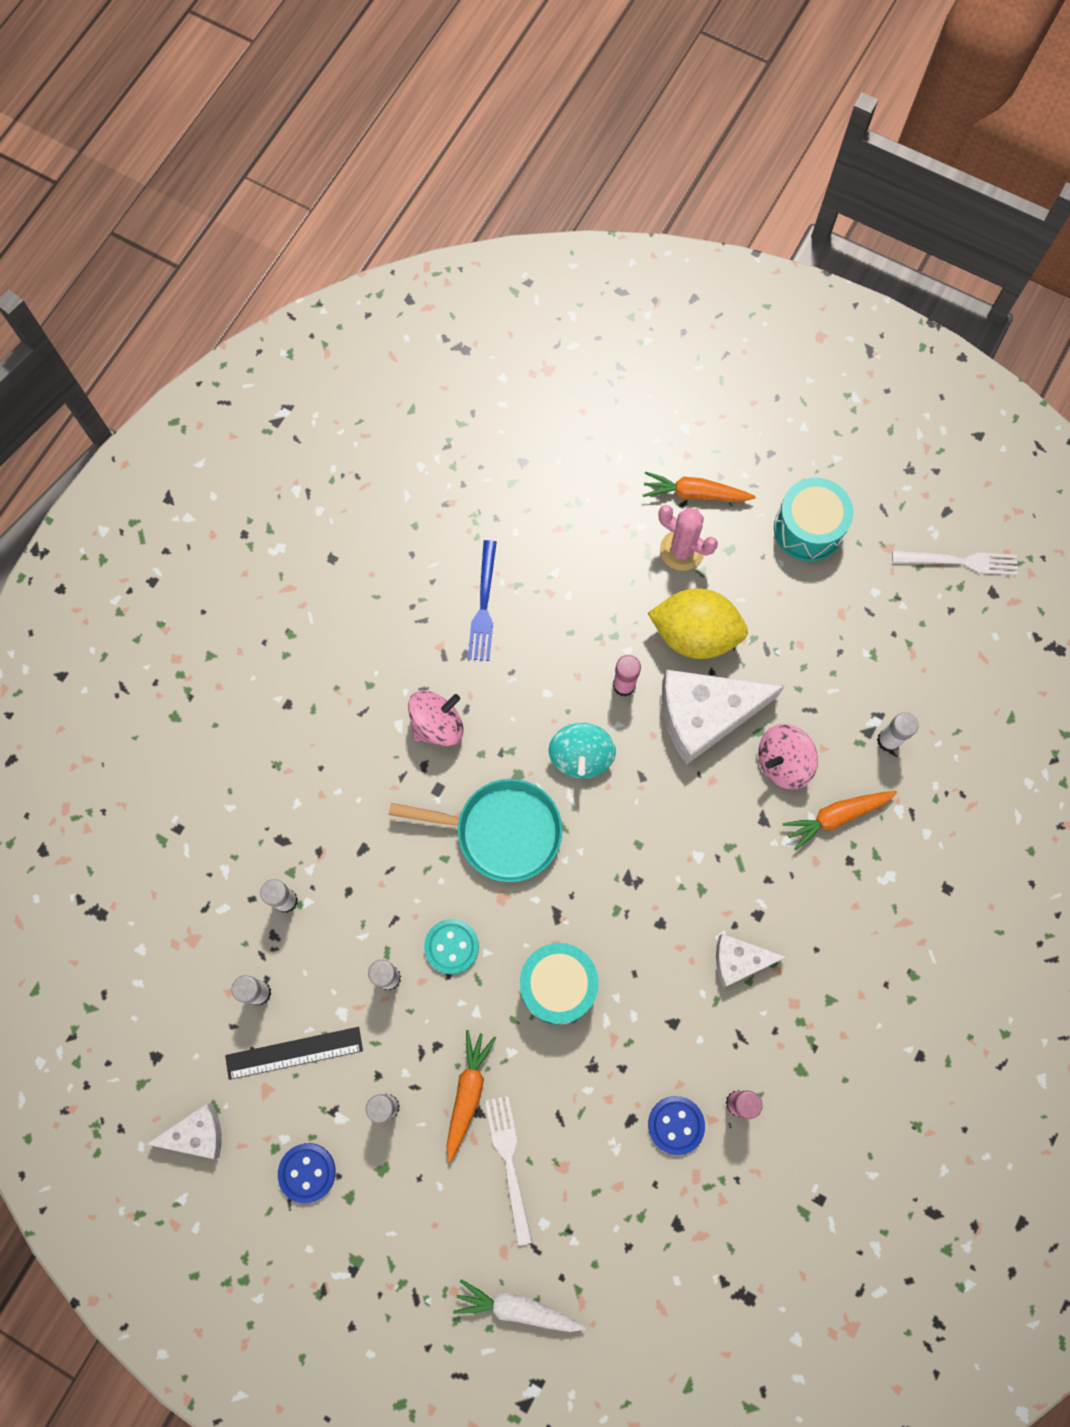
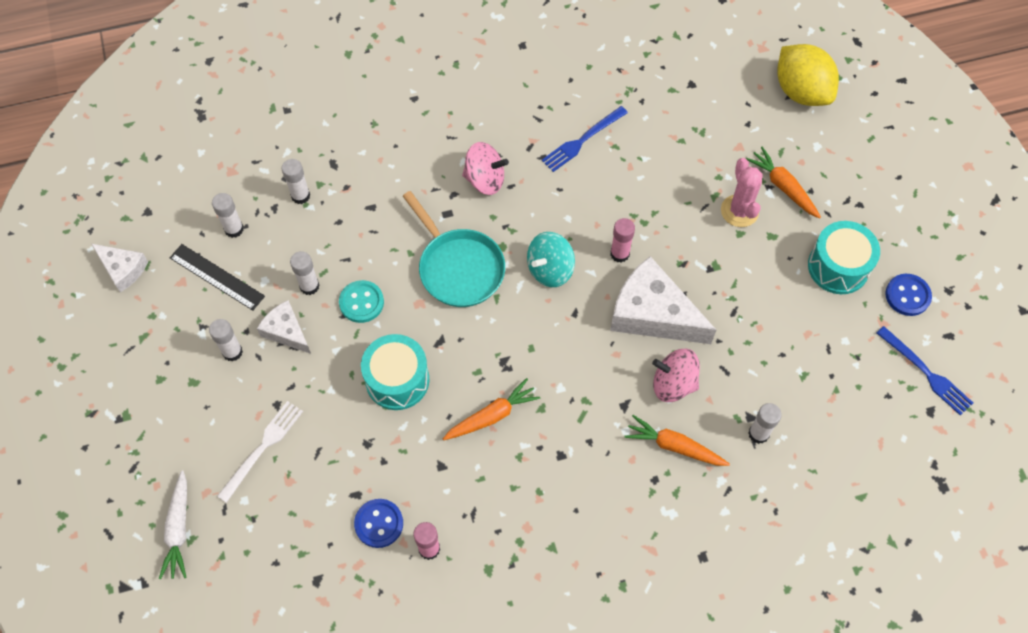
camera: 45 degrees right, 10 degrees down
(307, 1172) = (153, 344): blue button -> blue button (907, 295)
(468, 1092) = (283, 388): orange carrot -> orange carrot (492, 415)
(517, 1307) = (178, 530): white carrot -> white carrot turned 150 degrees counterclockwise
(694, 634) = (696, 264): yellow lemon -> yellow lemon (801, 91)
(739, 960) = (520, 470): white cheese -> white cheese (286, 331)
(959, 562) = (925, 372): white fork -> blue fork

